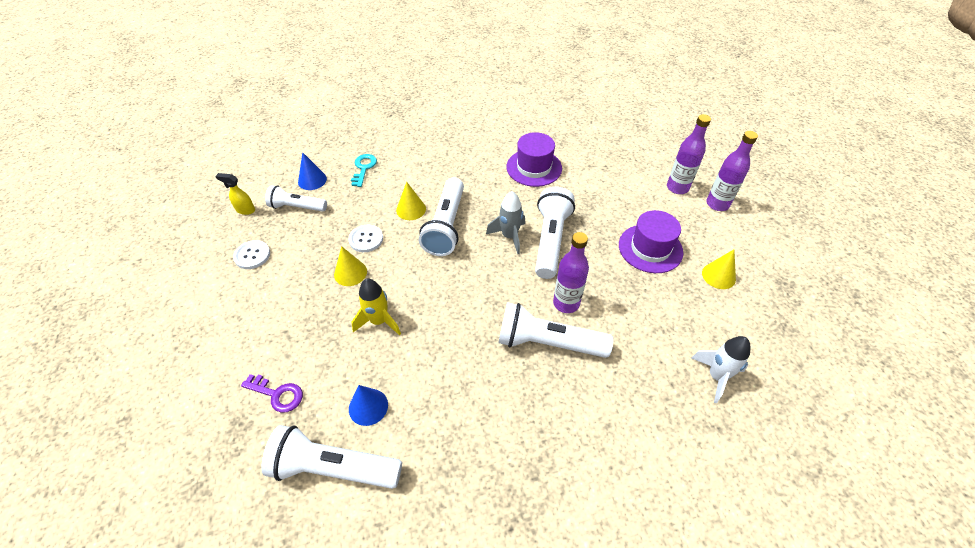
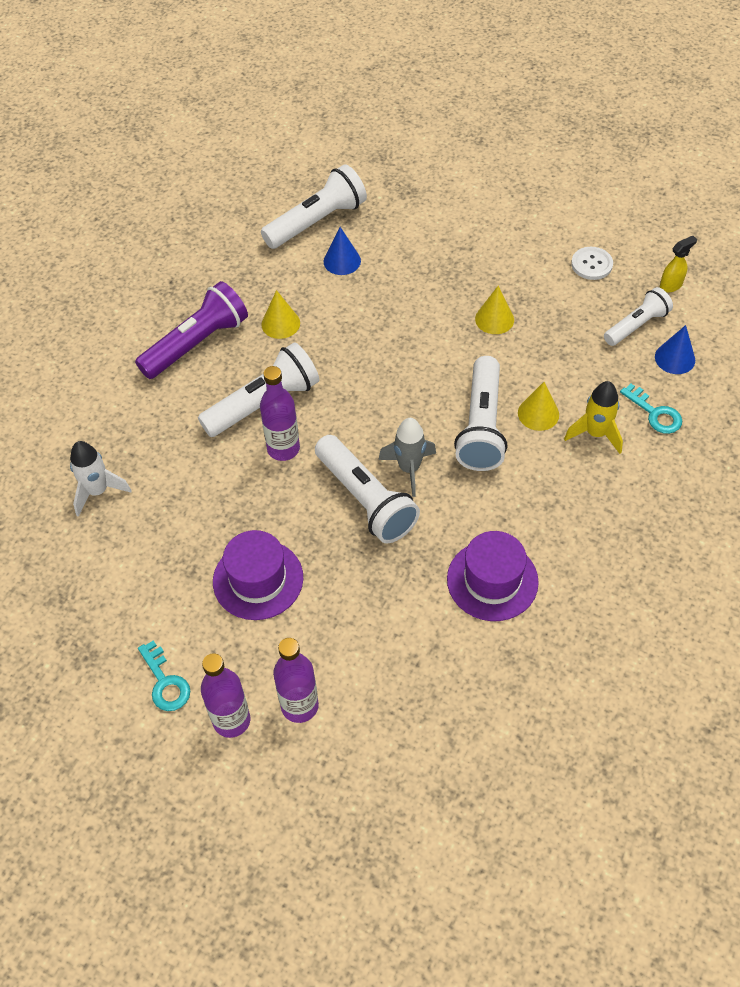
camera: 135 degrees right, 5 degrees up
(277, 394) = (411, 219): purple key -> none
(366, 239) = (529, 353): white button -> none
(379, 321) = (415, 309): yellow rocket -> yellow rocket (595, 433)
(446, 226) = (481, 426): white flashlight -> white flashlight turned 135 degrees counterclockwise
(548, 436) = (197, 343): none -> purple flashlight
(718, 276) = (162, 605): yellow cone -> yellow cone (280, 323)
(742, 241) = (165, 682): none -> turquoise key

